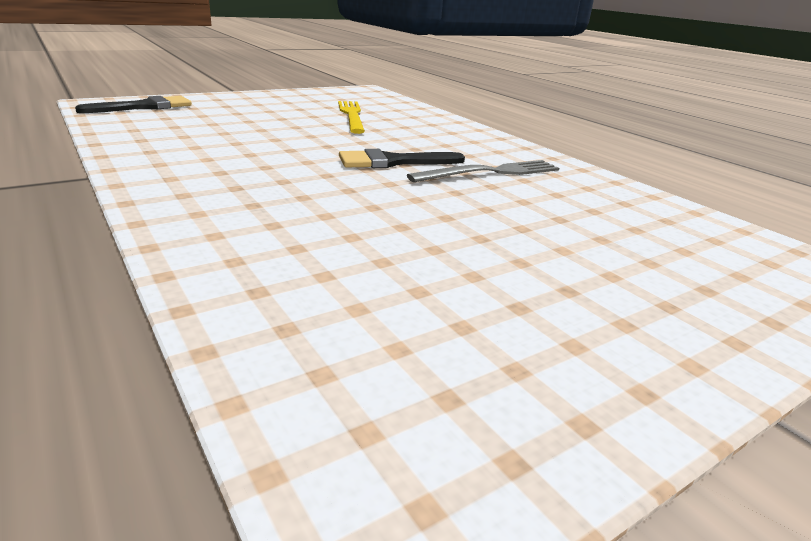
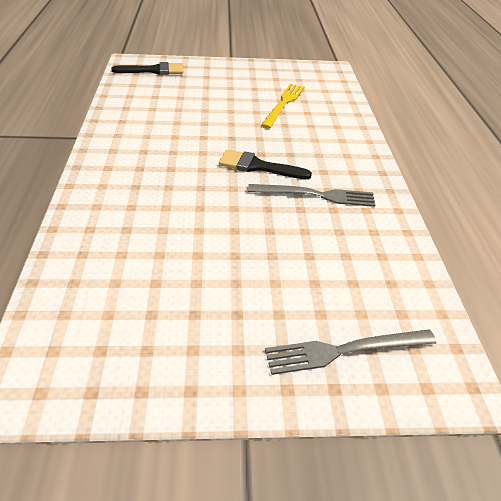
camera: 30 degrees right, 15 degrees up
(724, 285) = (345, 350): none -> grey fork

